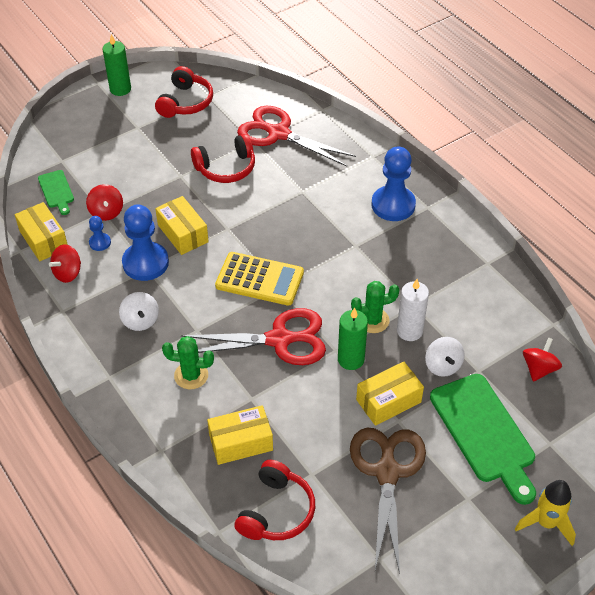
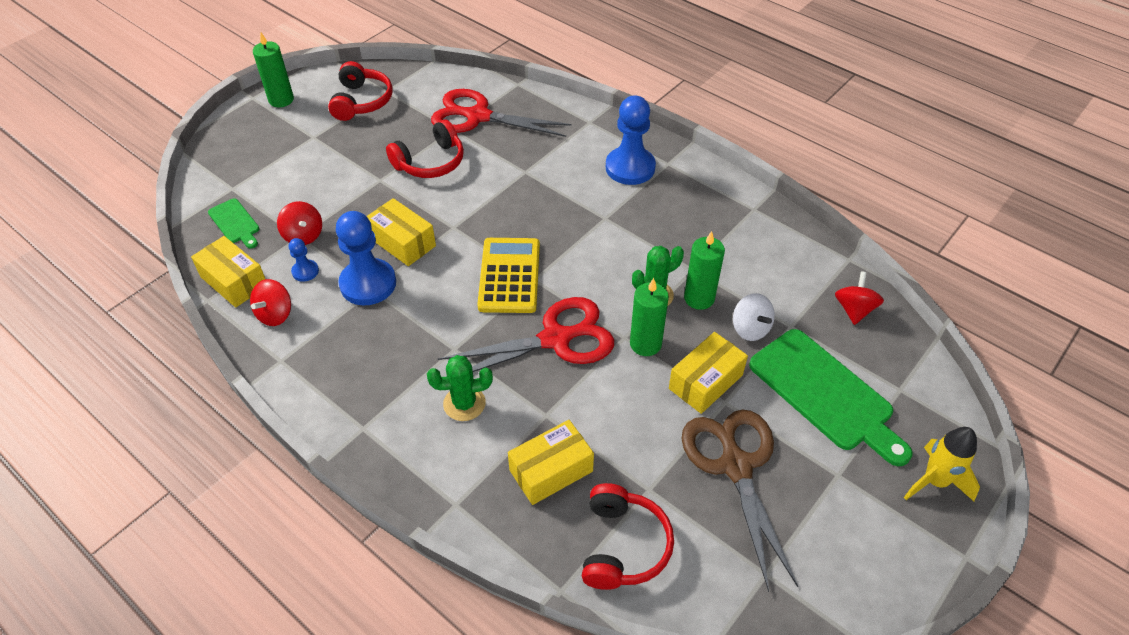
camera: 15 degrees left, 0 degrees up
(140, 321) = (382, 352): white spinning top -> none
(259, 279) = (509, 276): yellow calculator -> yellow calculator turned 90 degrees counterclockwise
(409, 331) = (699, 298): white candle -> green candle

